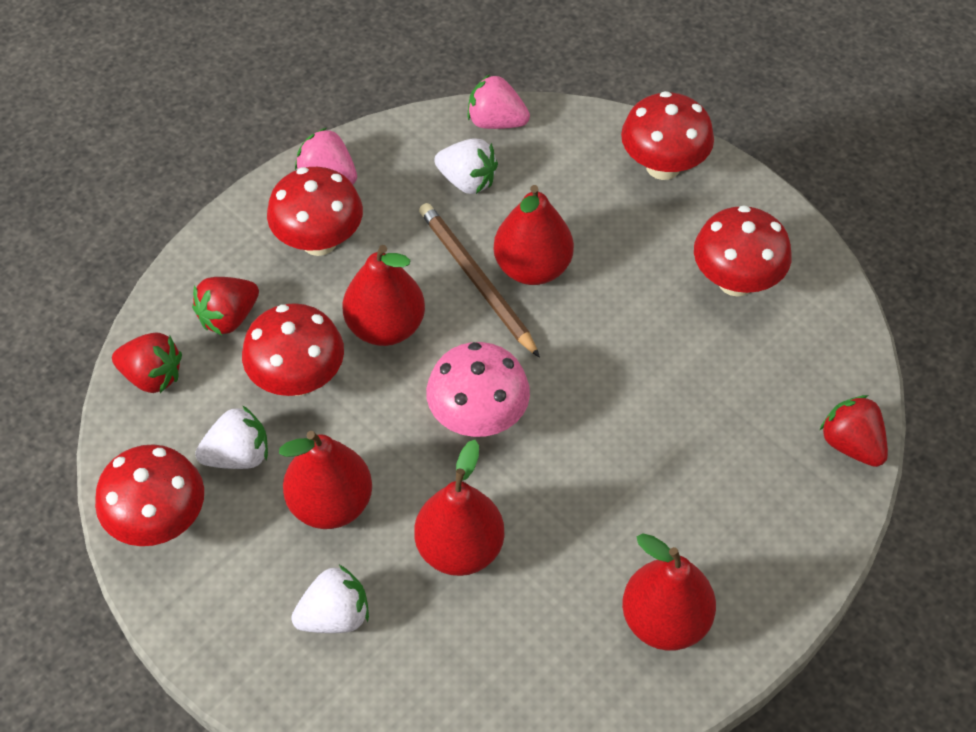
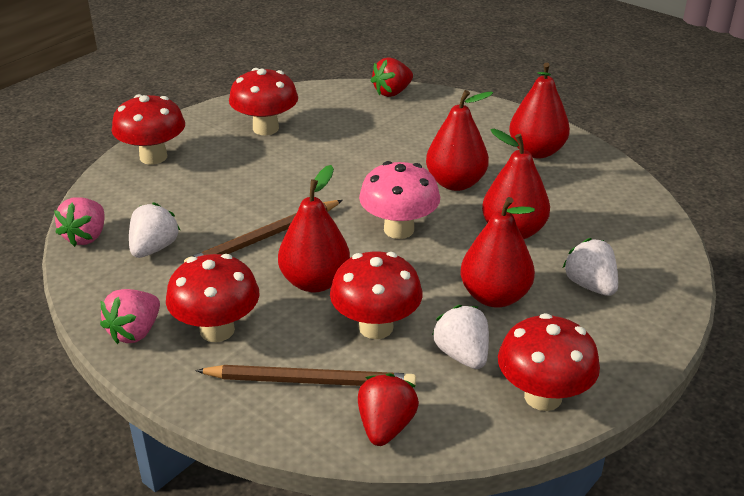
camera: 95 degrees left, 20 degrees down
(228, 317) = (310, 381): red strawberry -> brown pencil
(532, 268) = (252, 211): red pear -> red pear (455, 183)

